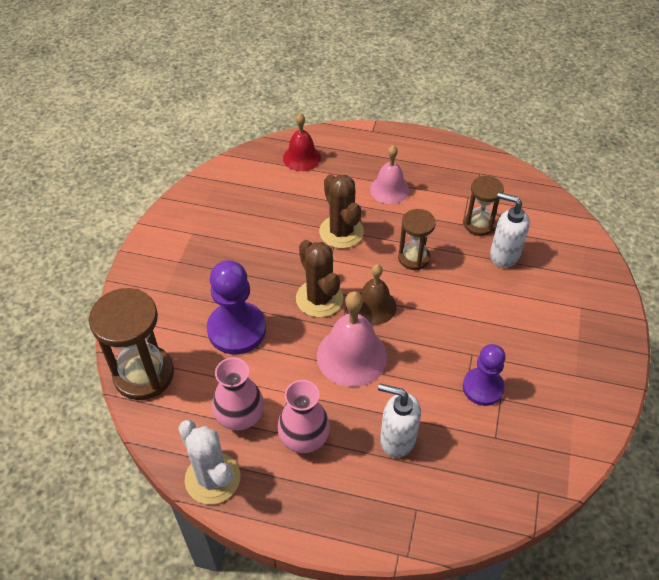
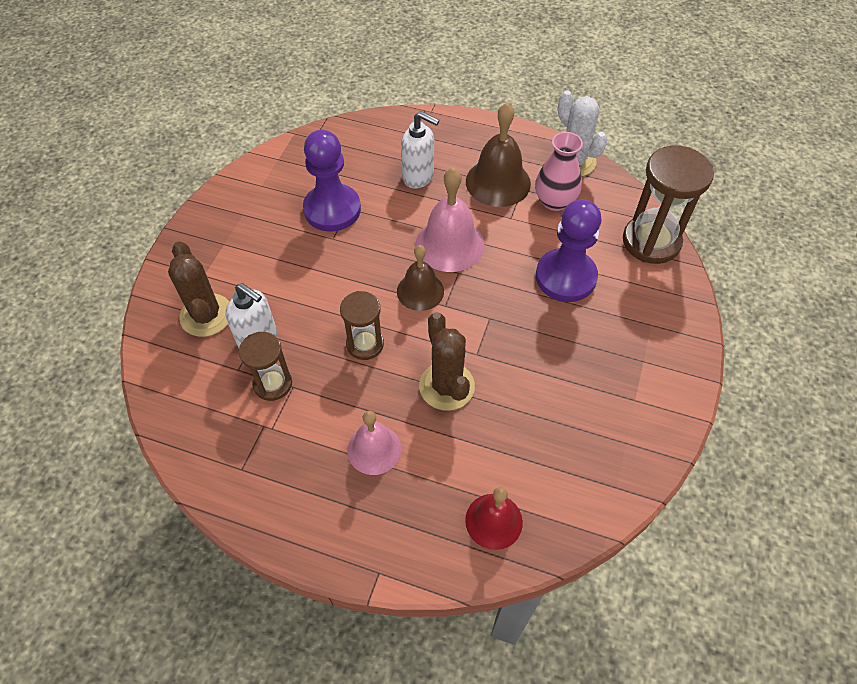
camera: 175 degrees left, 5 degrees up
(304, 439) = (498, 182): pink vase -> brown bell
(319, 298) = (478, 303): brown cactus -> brown cactus (206, 315)
(483, 387) = (332, 209): purple pawn -> purple pawn, size x1.51

